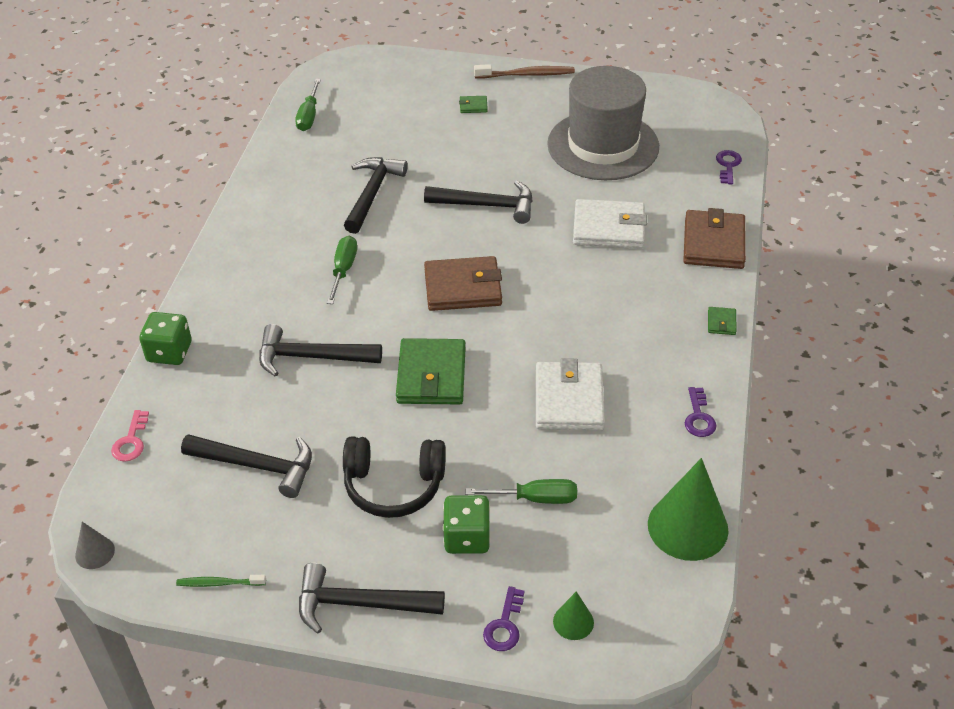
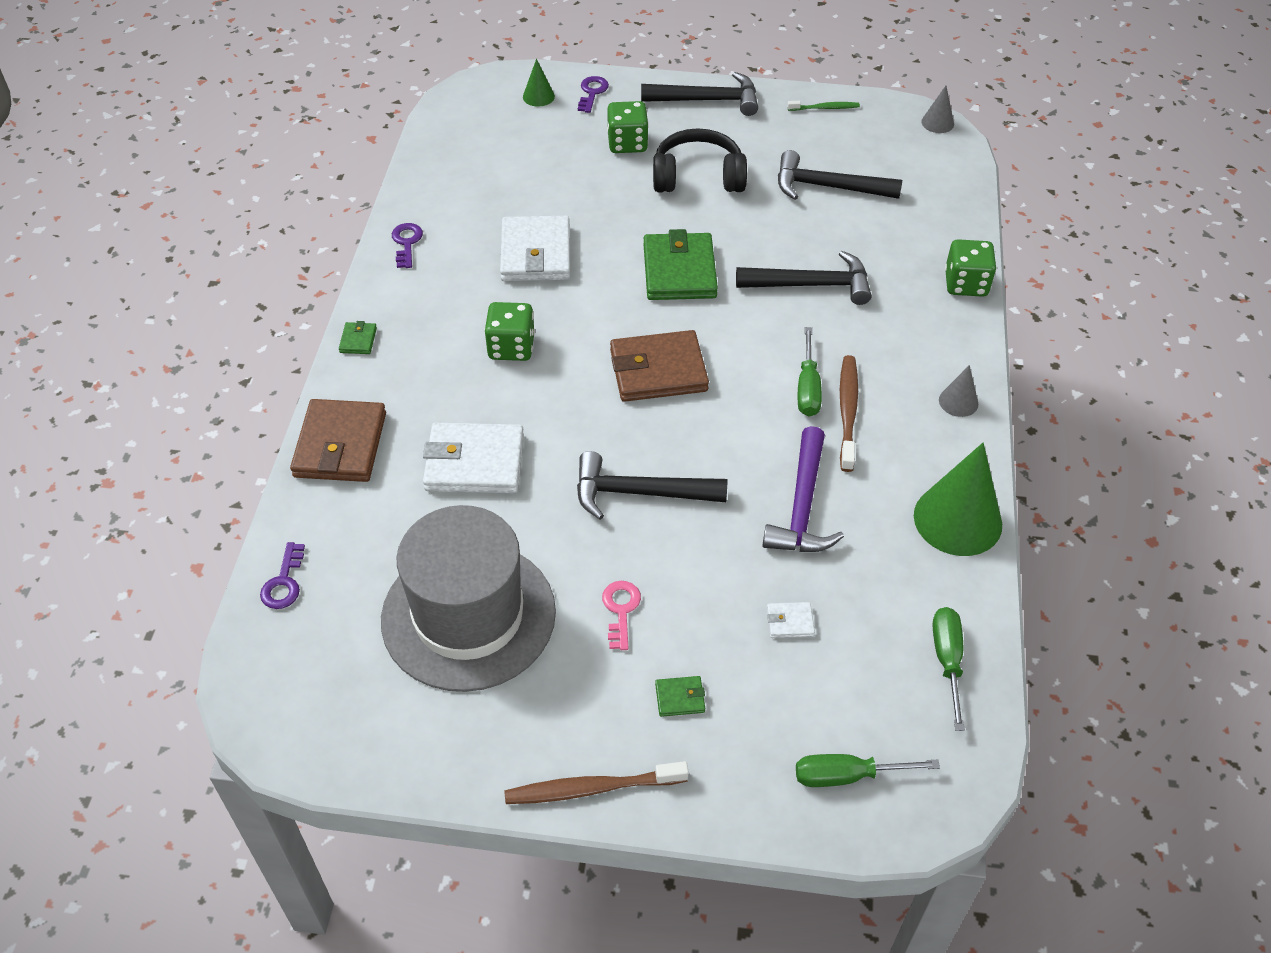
camera: 175 degrees right, 5 degrees up
(131, 441) = (956, 202): pink key -> pink key (621, 610)
(228, 255) = (958, 402): none -> grey cone
(317, 252) = (847, 411): none -> brown toothbrush
(372, 194) = (802, 506): black hammer -> purple hammer
(399, 136) = (790, 622): none -> white wallet
(535, 498) = (569, 172): green screwdriver -> green screwdriver (847, 776)
(587, 311) = (511, 347): none -> green dice
(687, 527) = (436, 157): green cone -> green cone (957, 520)

